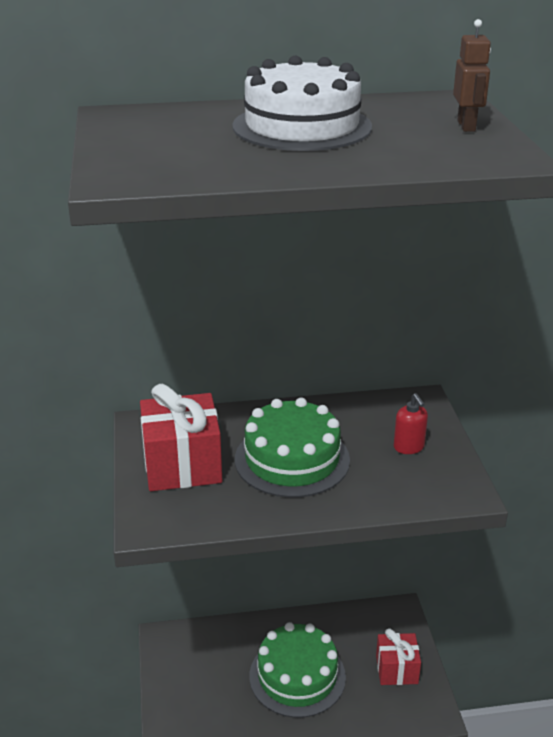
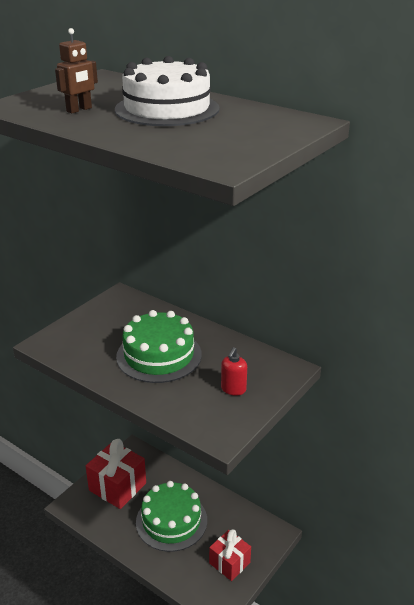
camera: 45 degrees right, 0 degrees up
(182, 465) = (103, 325): red gift -> red gift (117, 487)
(466, 126) = (261, 138): brown robot -> brown robot (79, 110)

